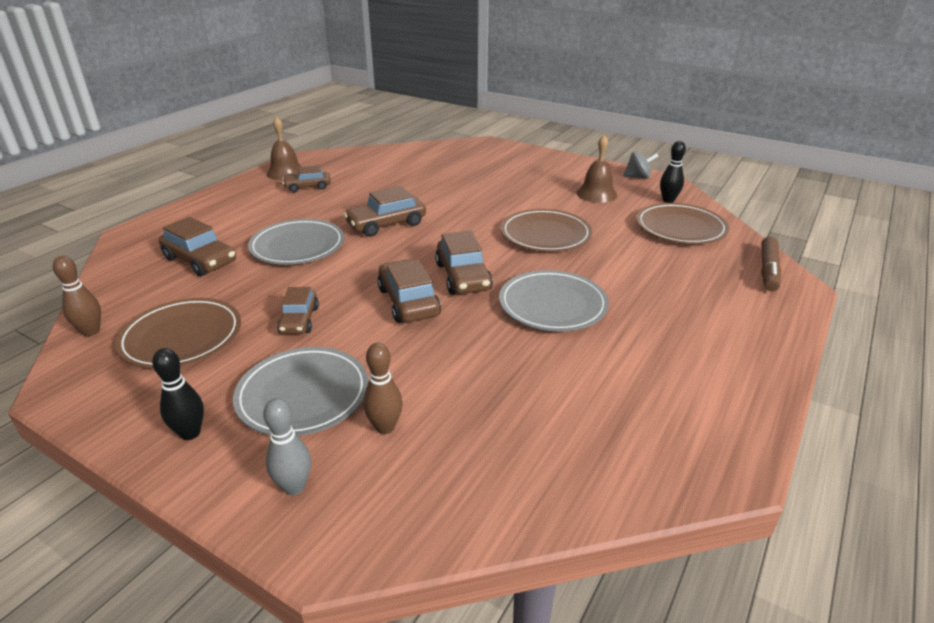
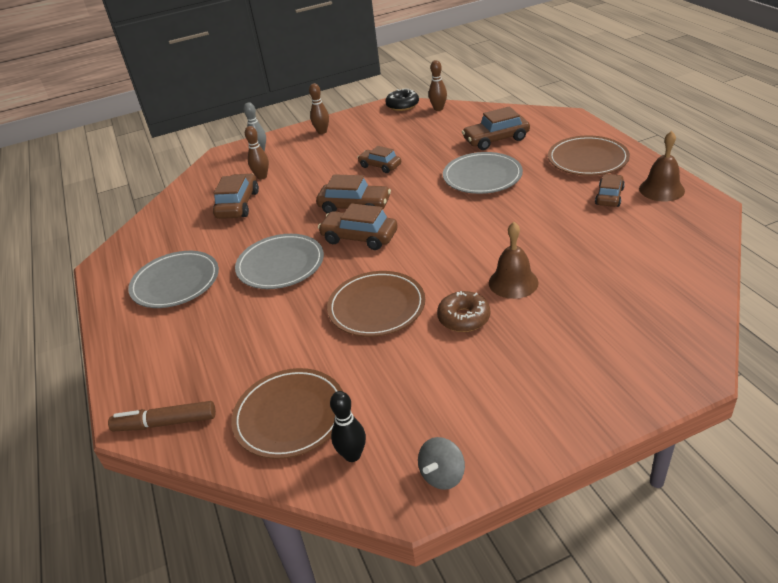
camera: 130 degrees right, 5 degrees up
(69, 375) = (402, 105): none -> black donut
(182, 337) = (404, 131): brown plate -> brown plate (587, 159)
(190, 433) = (322, 131): black bowling pin -> brown bowling pin
(303, 395) = (312, 159): grey plate -> grey plate (175, 283)
(386, 224) = (483, 223): brown car -> brown car (238, 204)
(516, 201) = (464, 318): none -> brown donut
(596, 194) = (427, 395): brown bell -> brown bell (513, 282)
(768, 270) = (165, 423): brown marker -> brown marker turned 60 degrees counterclockwise

